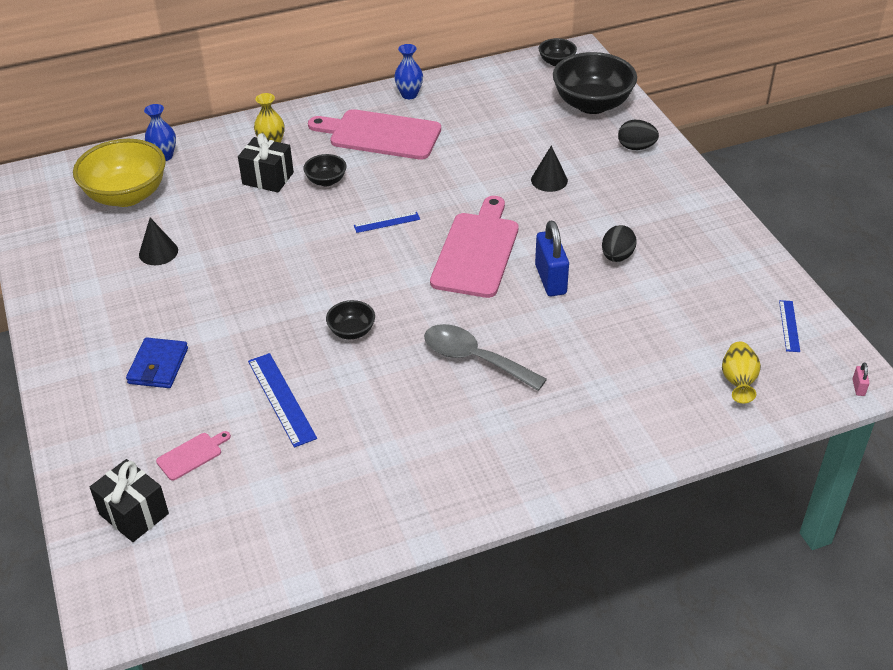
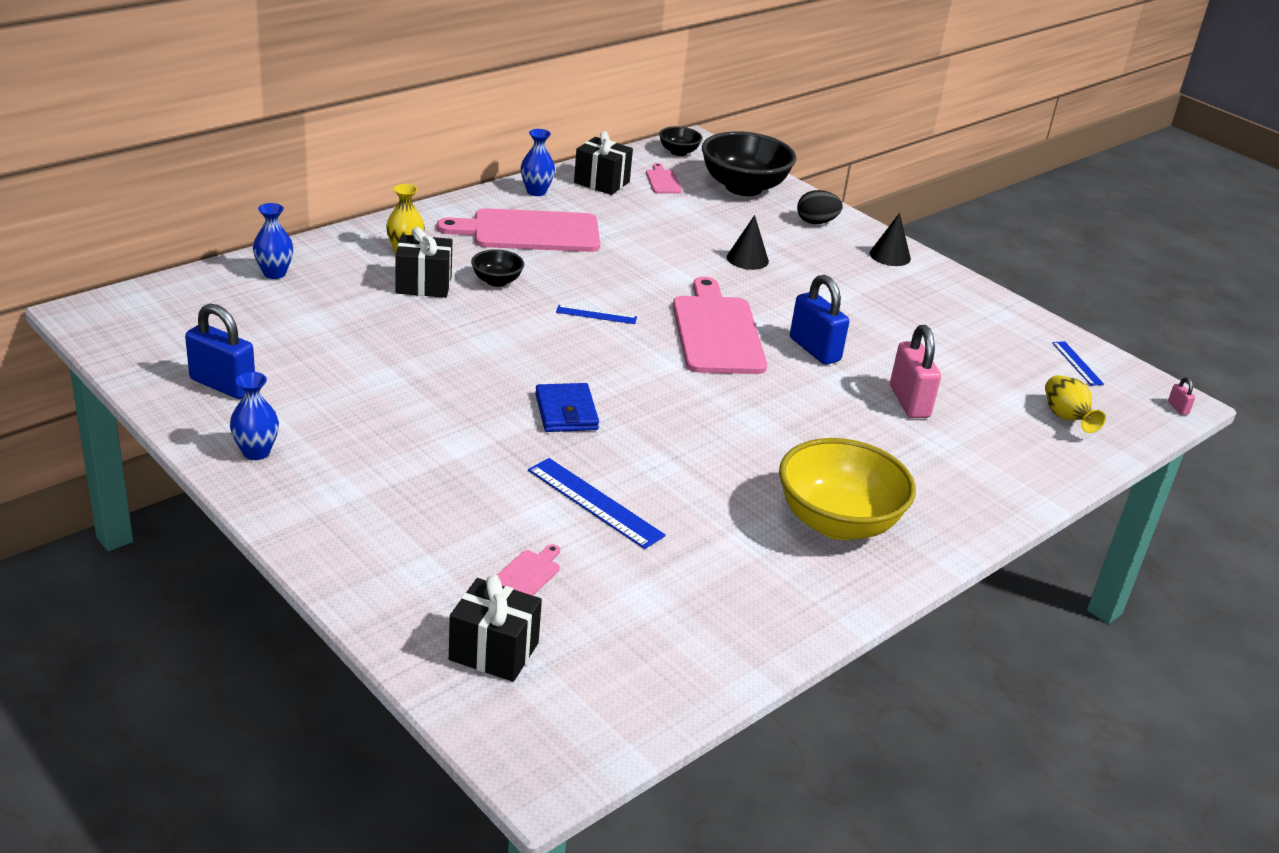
camera: 25 degrees left, 10 degrees down
(66, 315) = (256, 452): none -> blue vase
(75, 253) = (223, 385): none -> blue padlock
(127, 195) = (252, 318): yellow bowl -> yellow bowl (837, 522)
(158, 252) = (335, 372): black cone -> black cone (890, 256)
(158, 366) = (417, 490): blue wallet -> blue wallet (566, 412)
(352, 331) = (630, 424): black bowl -> none
(387, 222) = (596, 314): blue ruler -> blue ruler turned 45 degrees clockwise
(470, 89) = (601, 182): none -> black gift
(474, 359) = (786, 433): grey spoon -> none
(524, 92) = (663, 181): none -> pink cutting board
(601, 344) = (909, 402): none -> pink padlock
(617, 256) = (867, 321): black egg -> none

